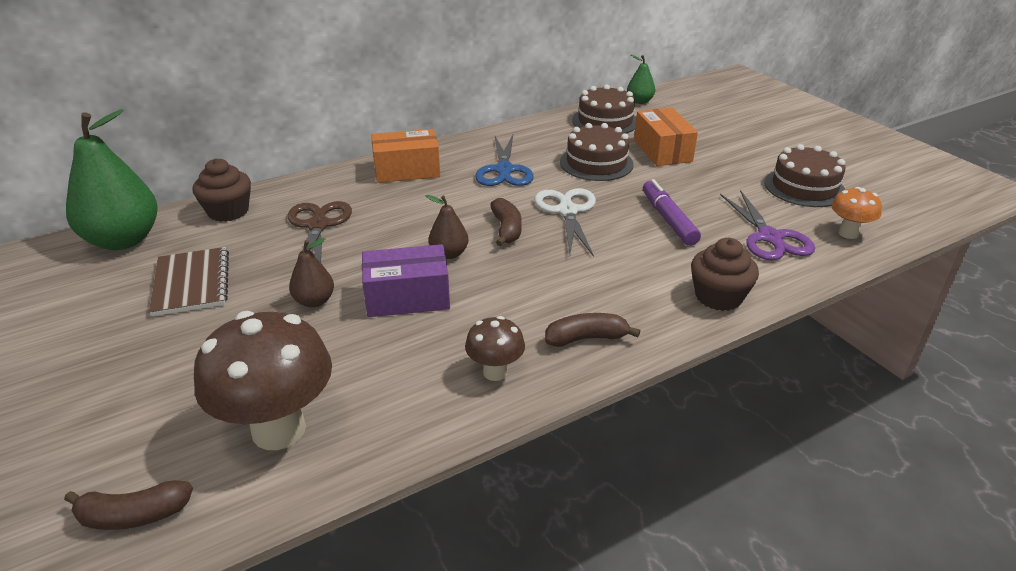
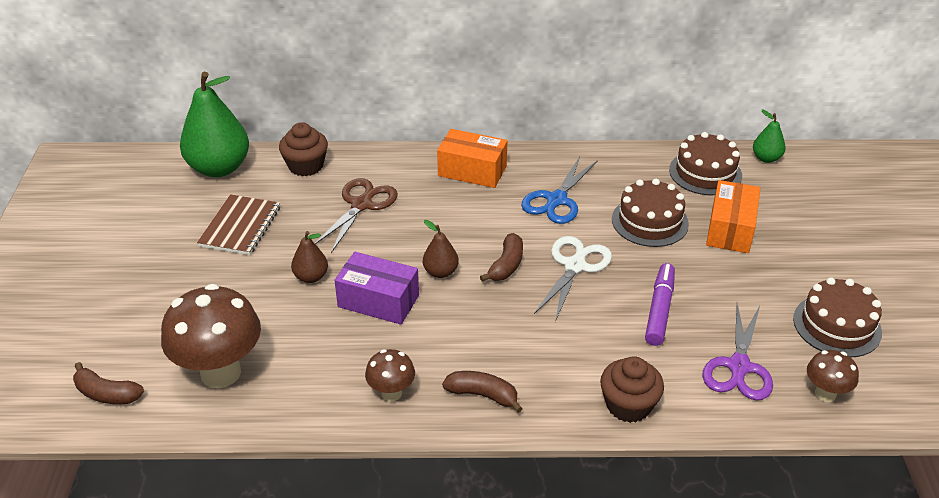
camera: 30 degrees right, 5 degrees up
(848, 233) = (825, 394): orange mushroom -> brown mushroom

